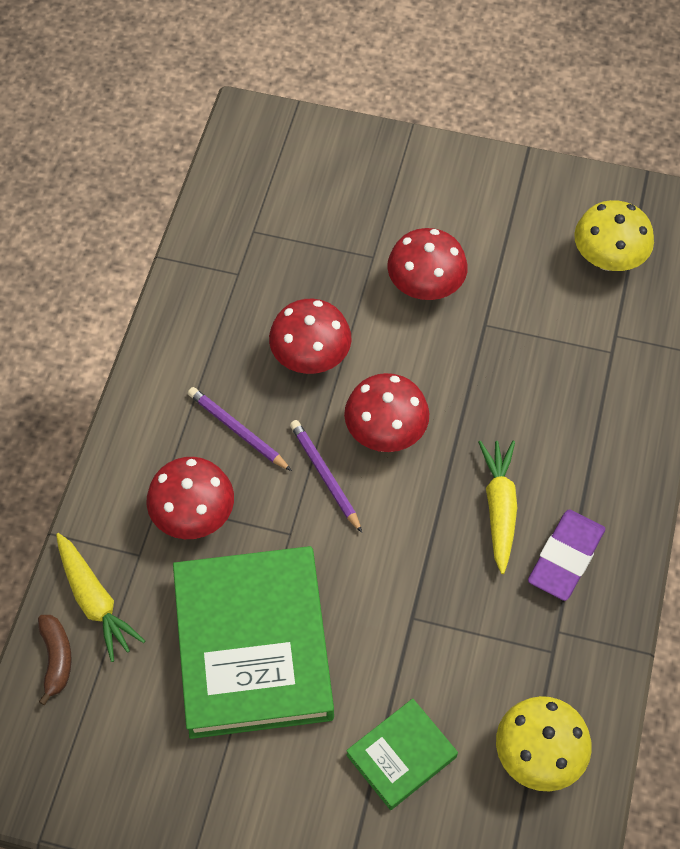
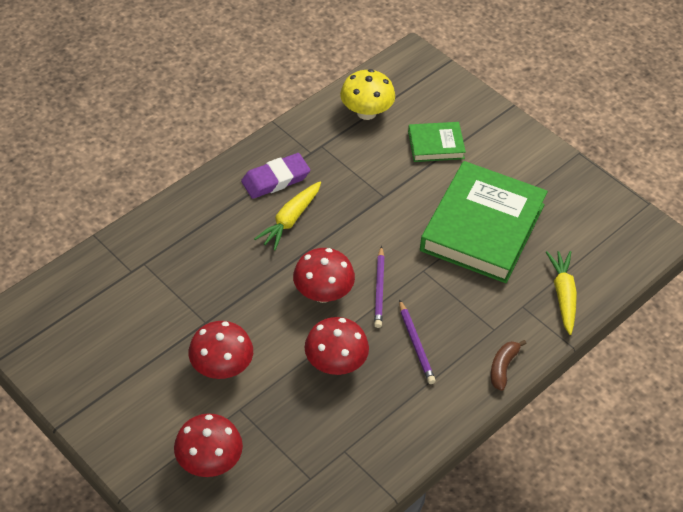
camera: 150 degrees left, 10 degrees down
(56, 659) = (601, 278): brown banana -> brown banana (503, 367)
(194, 515) = (476, 310): red mushroom -> red mushroom (209, 462)
(608, 259) = (86, 318): yellow mushroom -> none

